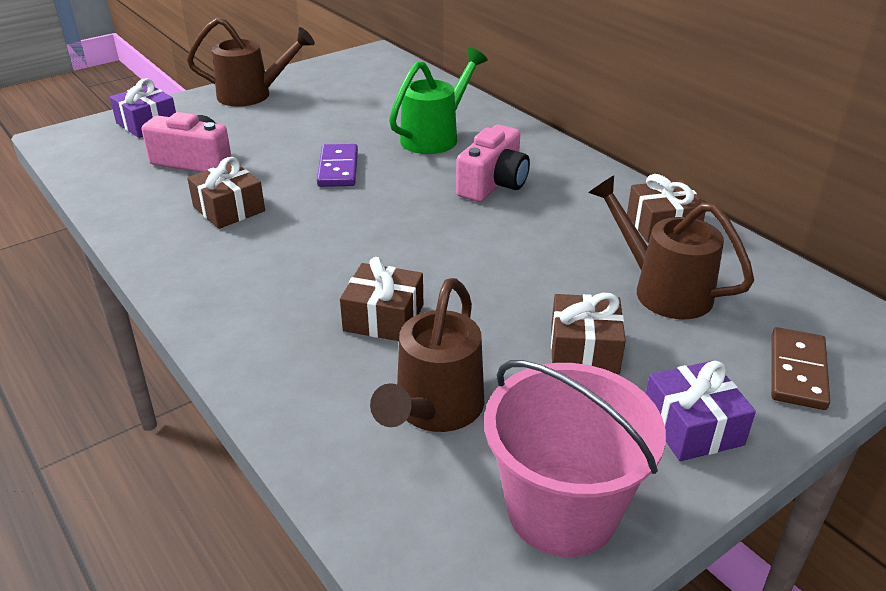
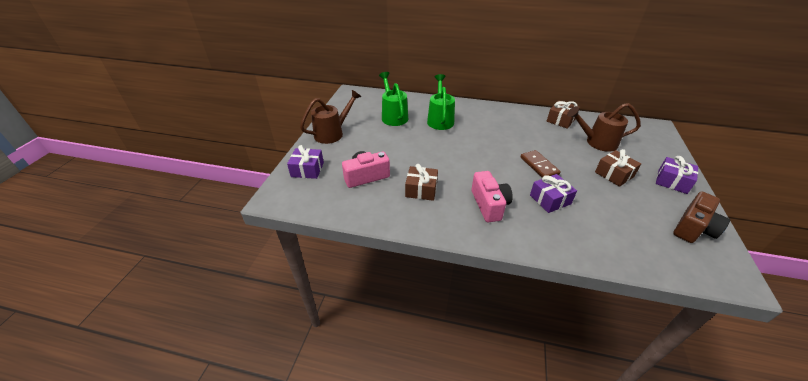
camera: 40 degrees left, 5 degrees up
(338, 168) = (430, 150): purple domino -> none
(373, 105) = (393, 116): none -> green watering can
(383, 318) = (550, 199): brown gift -> purple gift
(434, 410) = (618, 221): brown watering can -> none
(493, 184) = (491, 129): pink camera -> pink camera (489, 205)
(562, 510) = (693, 228): pink bucket -> brown camera
(797, 371) = (662, 150): brown domino -> brown domino (539, 166)

